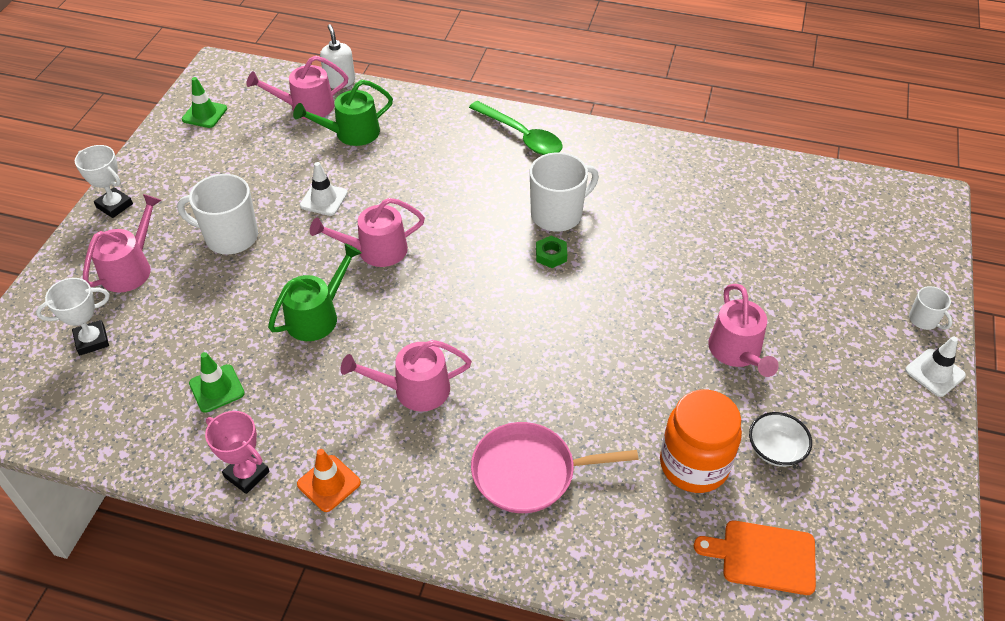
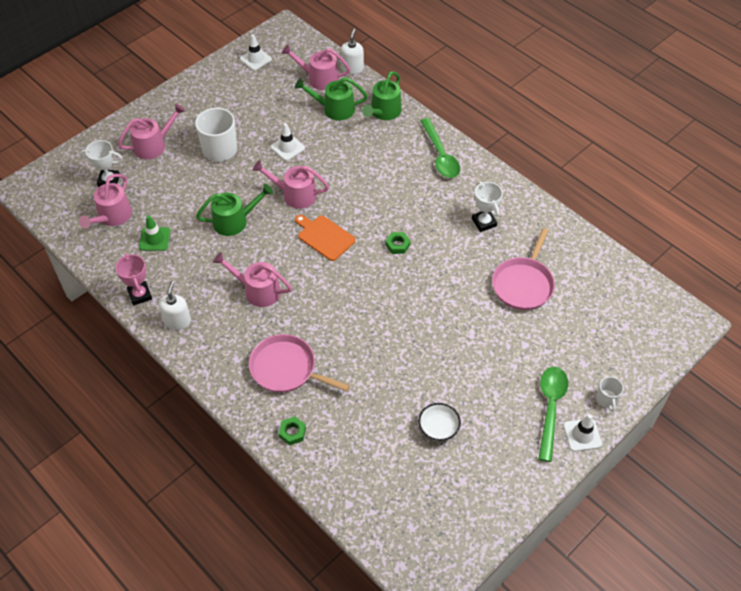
camera: 30 degrees right, 5 degrees up
(114, 205) = (168, 101): white trophy -> white trophy (484, 222)
(204, 114) = (255, 59): green traffic cone -> white traffic cone
(329, 483) = (177, 321): orange traffic cone -> white soap dispenser
(416, 114) = (384, 112): none -> green watering can
(557, 214) = (422, 220): white mug -> none
(602, 553) = (292, 432): none -> green nut
(694, 465) = (382, 412): orange jar -> none
(729, 235) = (523, 284): none -> pink pan
(737, 352) = (464, 360): pink watering can -> pink watering can (112, 216)
(763, 557) = (380, 482): orange cutting board -> orange cutting board (324, 237)
(876, 360) = (550, 408): none -> green spoon

